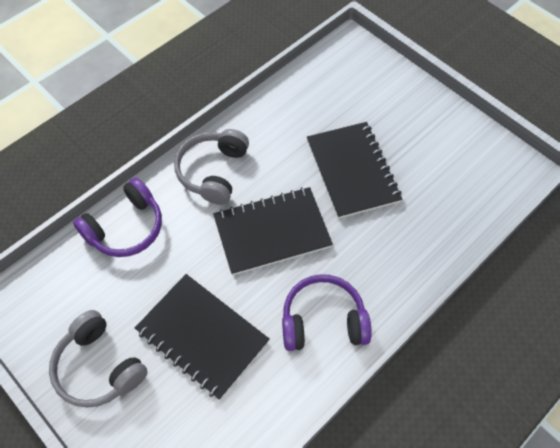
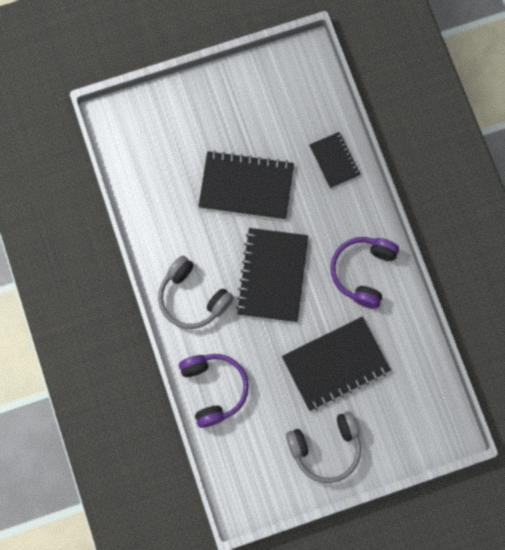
camera: 65 degrees left, 15 degrees up
(430, 239) = (334, 161): none -> black notebook

